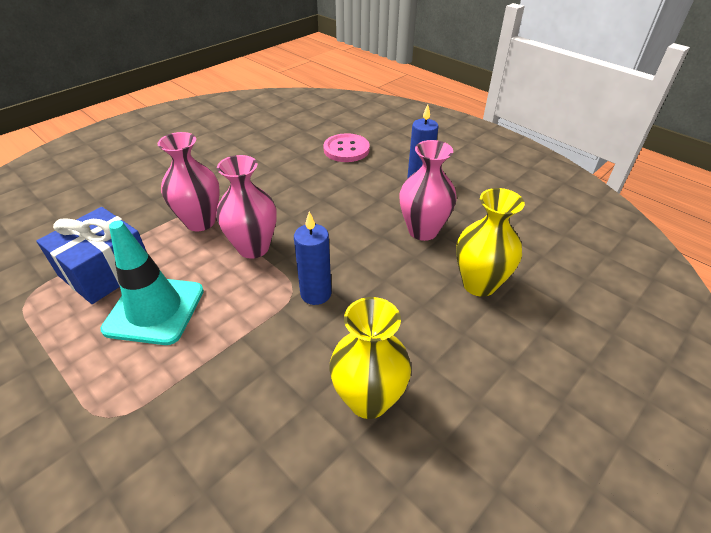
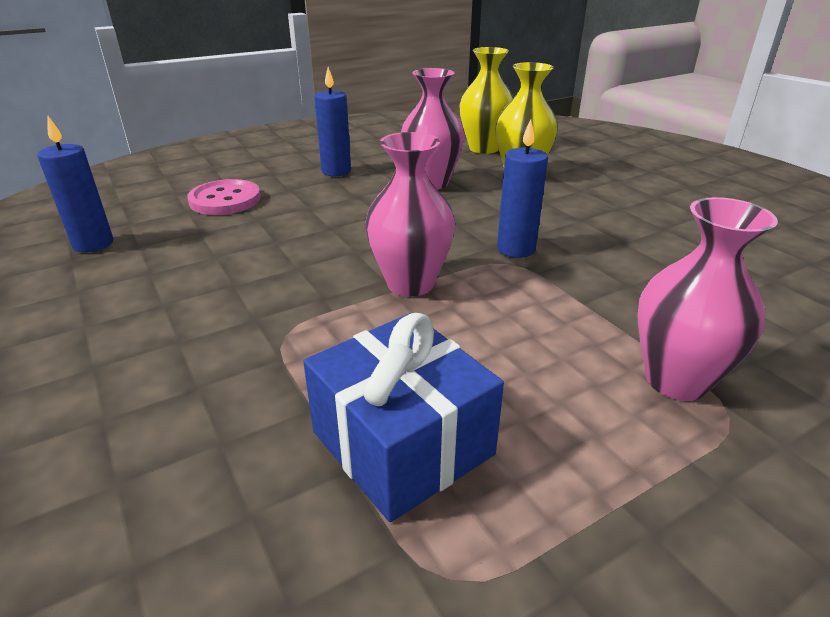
camera: 75 degrees left, 10 degrees down
(155, 310) = (522, 376): turquoise traffic cone -> none
(200, 222) = (315, 329): pink vase -> pink vase (676, 380)
(276, 129) = (93, 244): none -> blue candle
(368, 399) = (664, 238): yellow vase -> yellow vase (484, 148)

